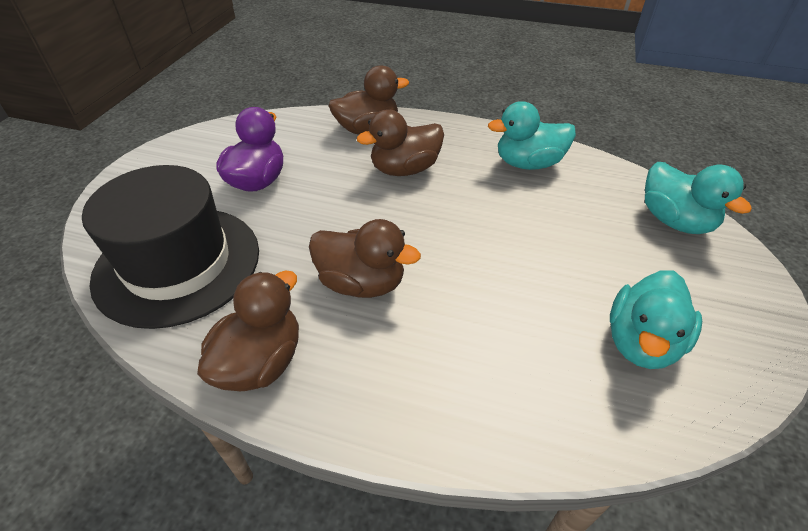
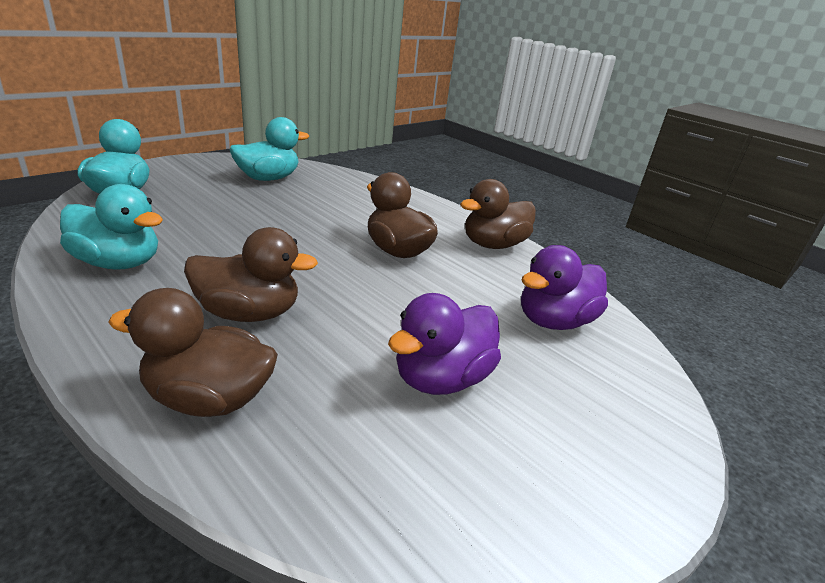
camera: 155 degrees left, 15 degrees down
(178, 264) = (554, 321): black hat -> purple duck

